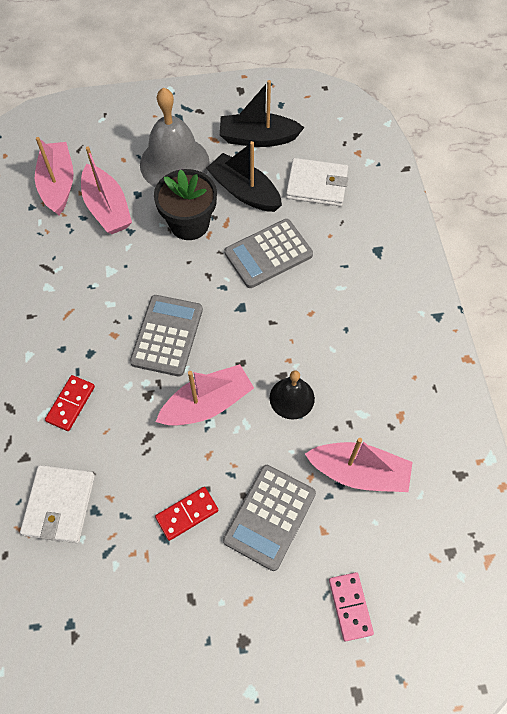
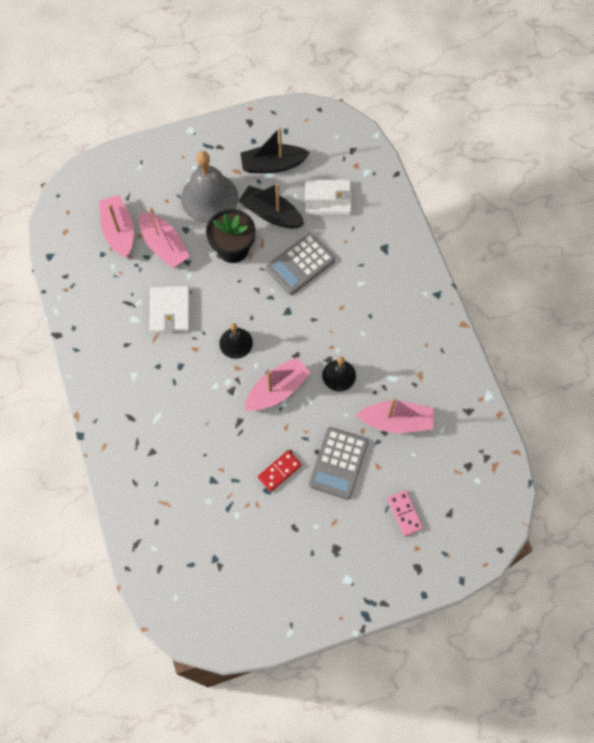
camera: 10 degrees left, 5 degrees up
(59, 505) = (186, 480): white wallet -> white wallet (170, 311)
(70, 404) = (175, 407): red domino -> none
(167, 335) = (236, 343): grey calculator -> black bell

